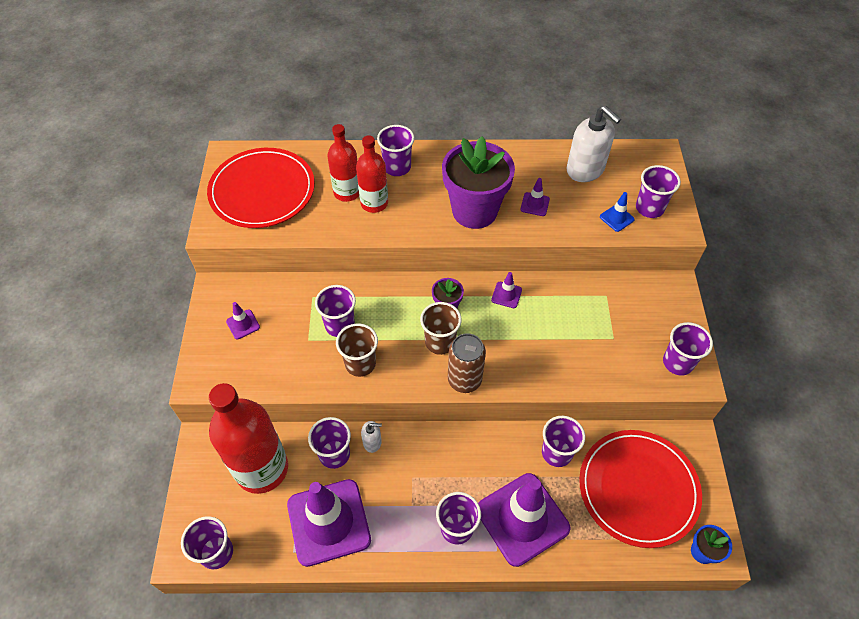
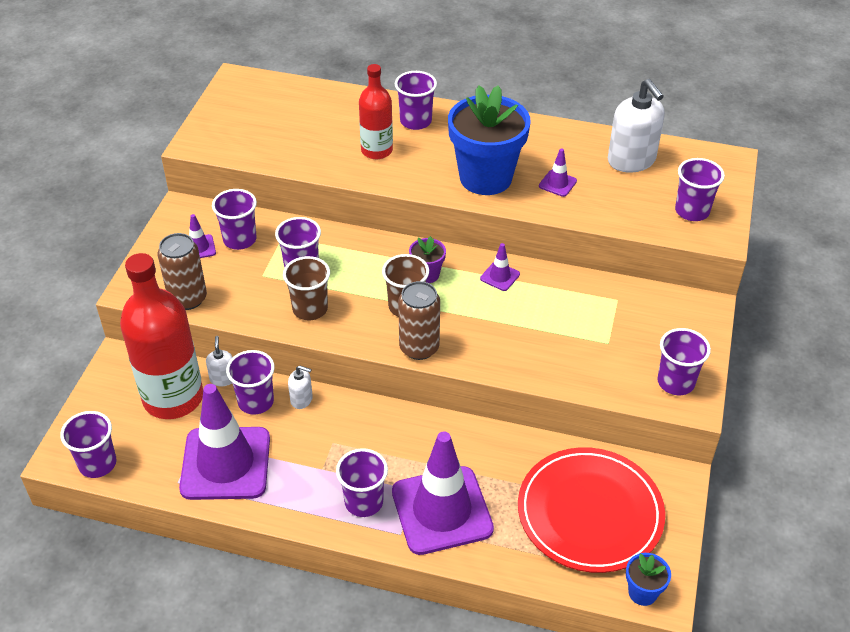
camera: 15 degrees right, 10 degrees down
(250, 379) = (188, 299): none -> brown can
(262, 191) = (261, 118): red plate -> none
(298, 438) = (223, 378): none -> white soap dispenser
(347, 192) = (351, 135): red bottle -> none
(474, 211) = (485, 178): purple flower pot -> blue flower pot
(557, 453) = (507, 456): purple cup -> purple cup (240, 239)
(616, 218) = (648, 214): blue traffic cone -> none

